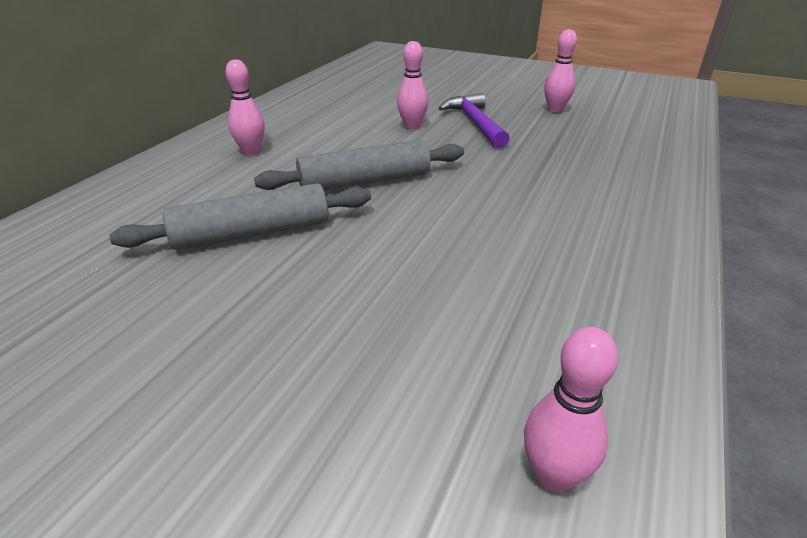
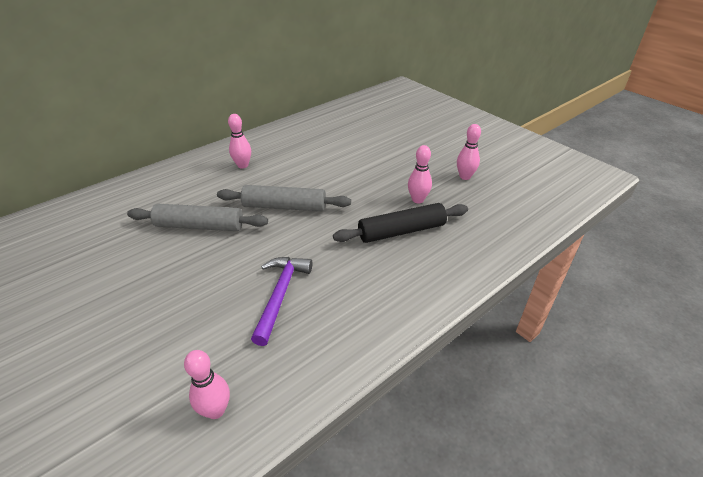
camera: 25 degrees right, 5 degrees up
(412, 126) = (352, 168): pink bowling pin -> pink bowling pin (417, 200)
(475, 123) = (395, 175): purple hammer -> purple hammer (281, 295)
(549, 172) = (401, 231): none -> black rolling pin

